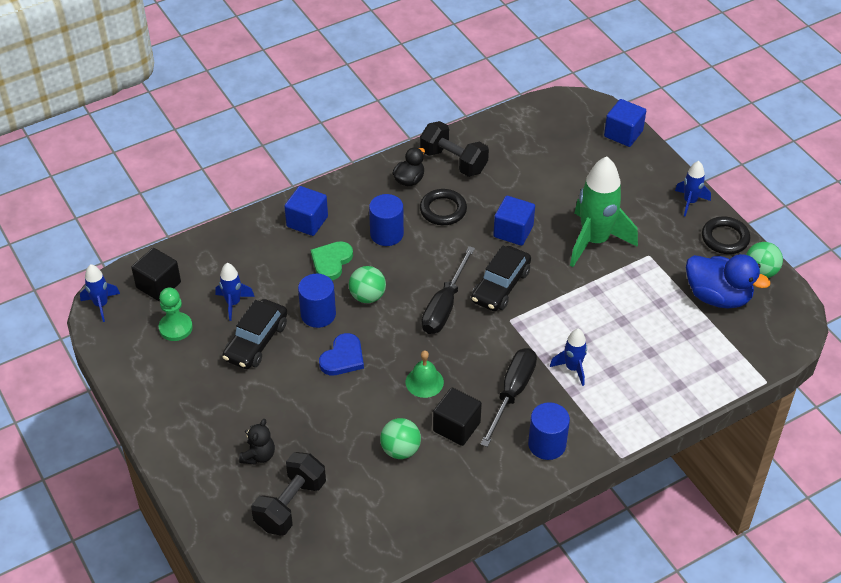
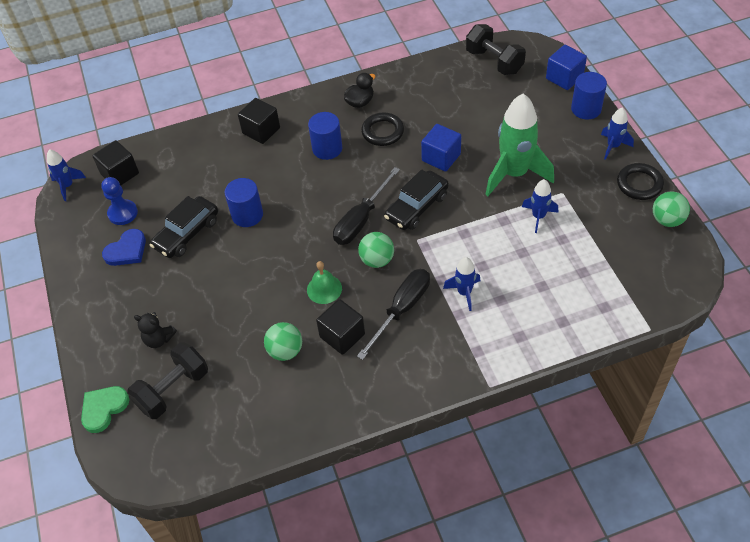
camera: 15 degrees right, 5 degrees up
(175, 328) = (123, 213): green pawn -> blue pawn
(233, 303) = (177, 197): blue rocket -> blue rocket (538, 217)
(259, 455) = (159, 339): black teddy bear -> black teddy bear turned 75 degrees clockwise
(307, 222) = (261, 131): blue cube -> black cube
(331, 261) = (272, 168): green heart -> green heart (103, 408)
(343, 357) = (258, 257): blue heart -> blue heart (127, 250)
(367, 296) = (295, 203): green ball -> green ball (377, 260)
(453, 161) = (403, 89): black dumbbell -> black dumbbell (494, 61)
(547, 444) = (422, 364): blue cylinder -> blue cylinder (586, 109)
(718, 297) = (620, 239): blue duck -> none

